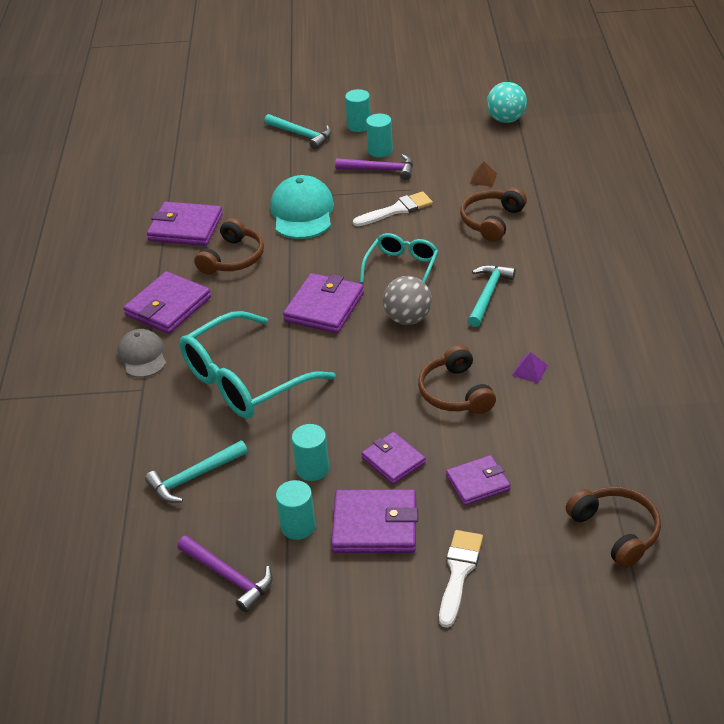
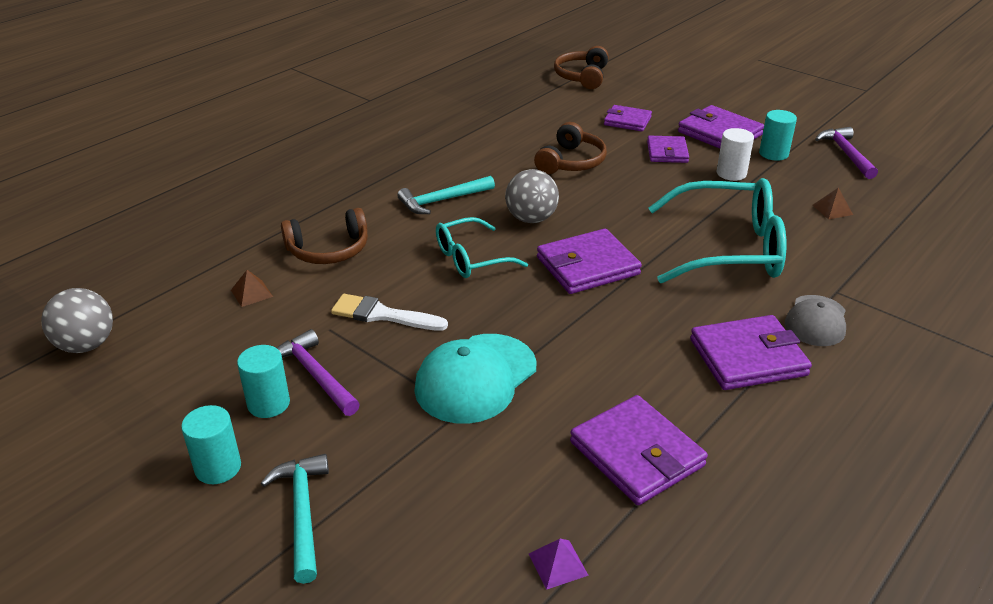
camera: 140 degrees left, 5 degrees down
(194, 477) = (832, 209): turquoise hammer -> brown pyramid
(233, 258) = (620, 370): brown headphones -> none
(312, 469) = (731, 173): turquoise cylinder -> white cylinder
(459, 572) = (693, 99): white brush -> none
(506, 119) = (86, 345): turquoise ball -> grey ball
(529, 370) = (501, 148): purple pyramid -> purple pyramid (558, 564)

